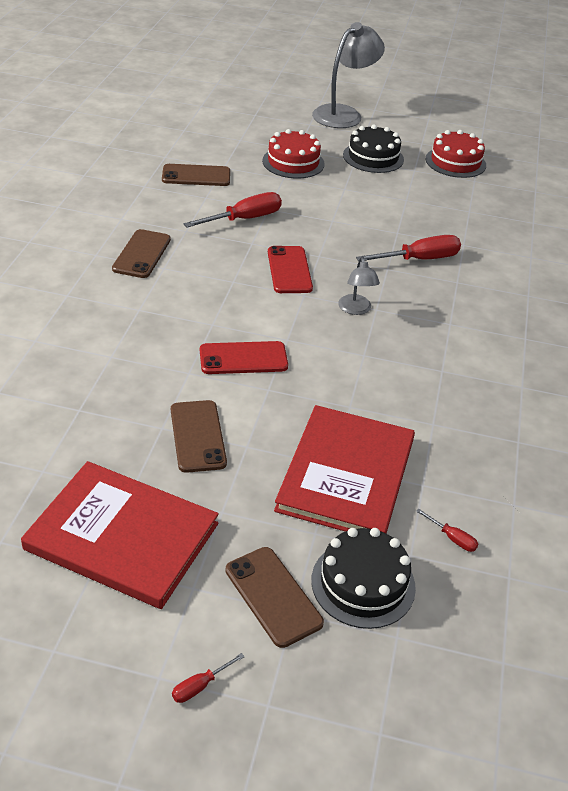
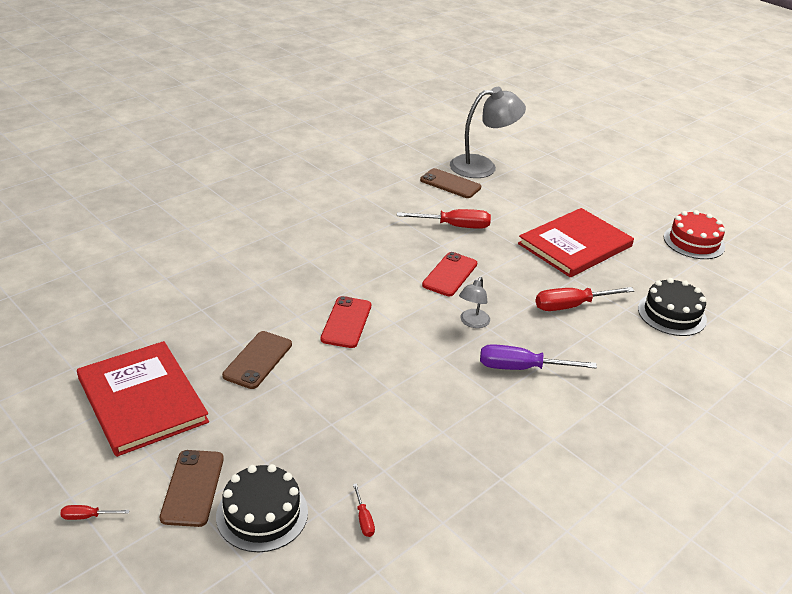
camera: 35 degrees right, 5 degrees down
(142, 254) = (351, 225): brown phone -> none
(243, 358) = (346, 322): red phone -> red phone turned 75 degrees clockwise
(293, 162) = (541, 198): red cake -> none
(344, 114) = (628, 174): grey lamp -> grey lamp (482, 166)
(346, 474) = (333, 434): red book -> red book (575, 245)
(373, 157) = (617, 215): black cake -> black cake (671, 314)
(419, 259) = (571, 306): red screwdriver -> red screwdriver turned 150 degrees clockwise
(436, 335) = (521, 368): none -> purple screwdriver

